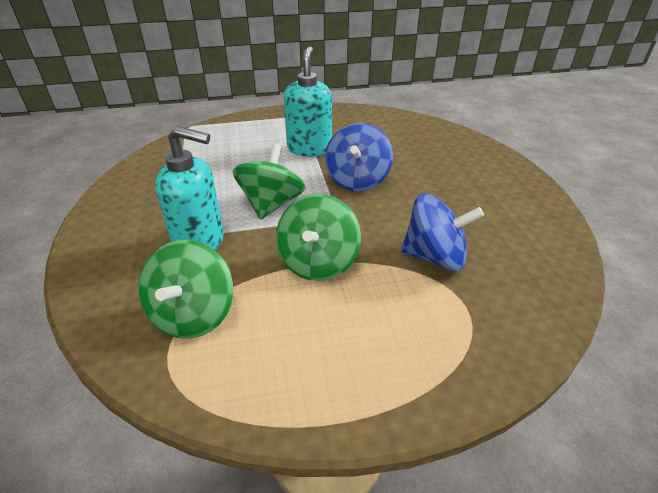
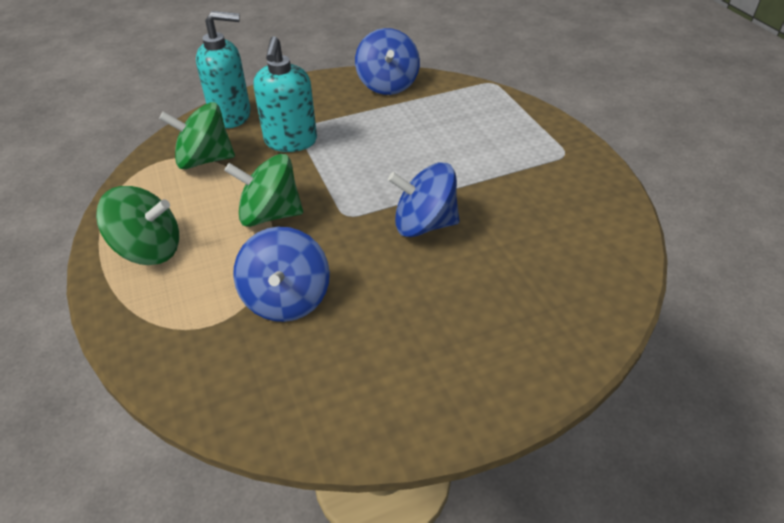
camera: 80 degrees right, 5 degrees up
(144, 174) = (387, 84): none -> blue spinning top
(271, 204) = (357, 169): green spinning top -> green spinning top (149, 249)
(309, 149) = (483, 176): turquoise soap dispenser -> turquoise soap dispenser (231, 116)

